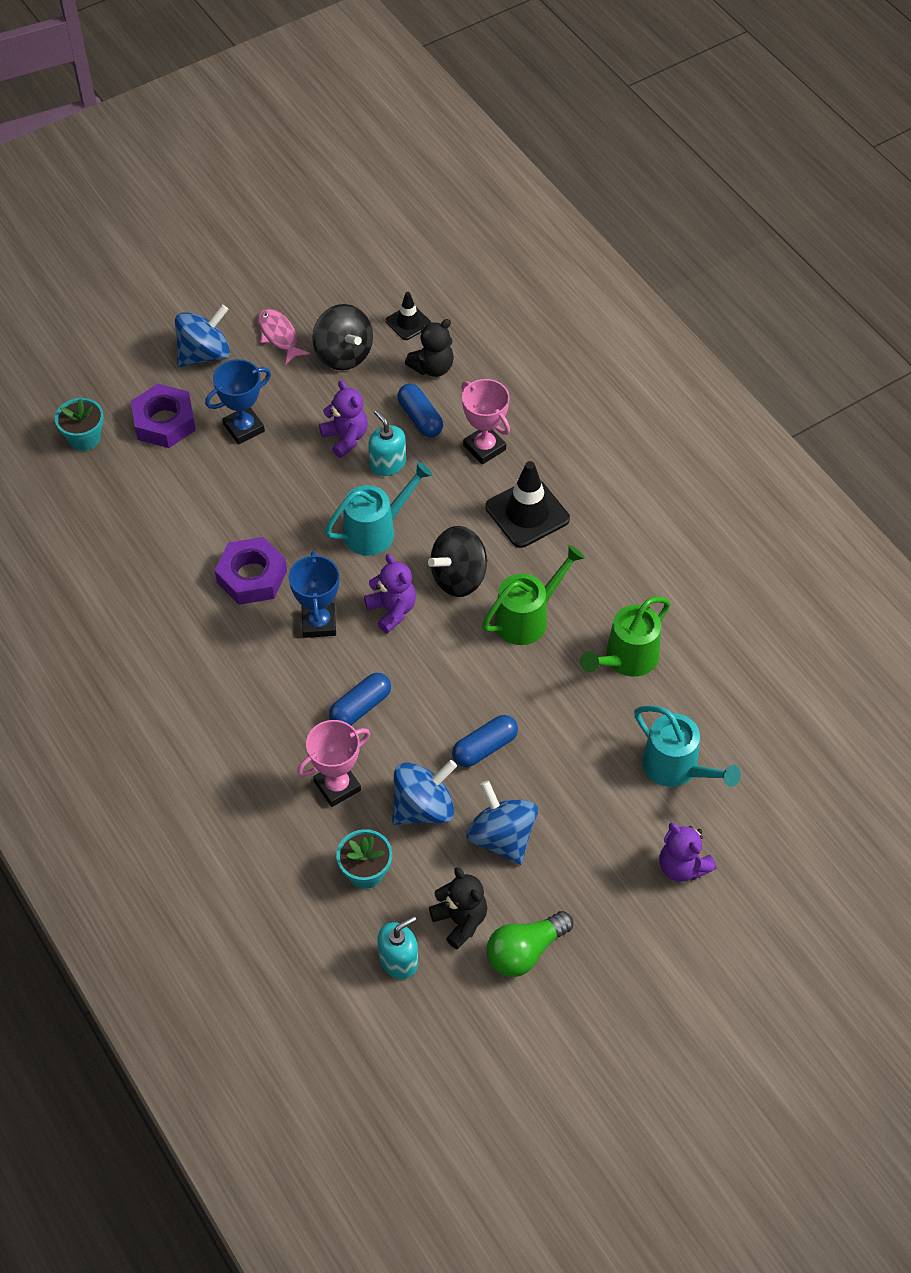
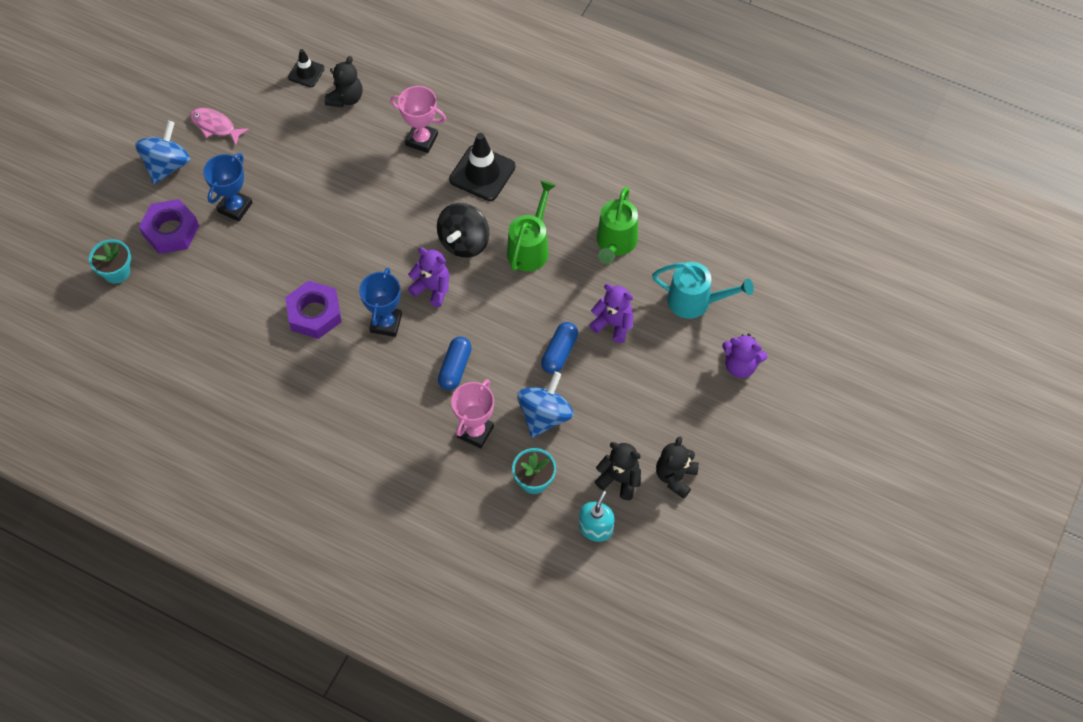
camera: 30 degrees left, 5 degrees up
(319, 623) = (386, 323): blue trophy -> blue trophy turned 45 degrees clockwise
(343, 354) = (273, 118): black spinning top -> none
(345, 438) = (316, 179): purple teddy bear -> purple teddy bear (613, 324)
(376, 530) = (383, 236): turquoise watering can -> none
(387, 463) = (359, 184): turquoise soap dispenser -> none
(420, 418) = (361, 140): blue capsule -> none
(502, 837) = (610, 408): blue spinning top -> none
(525, 951) = (675, 477): green light bulb -> black teddy bear

